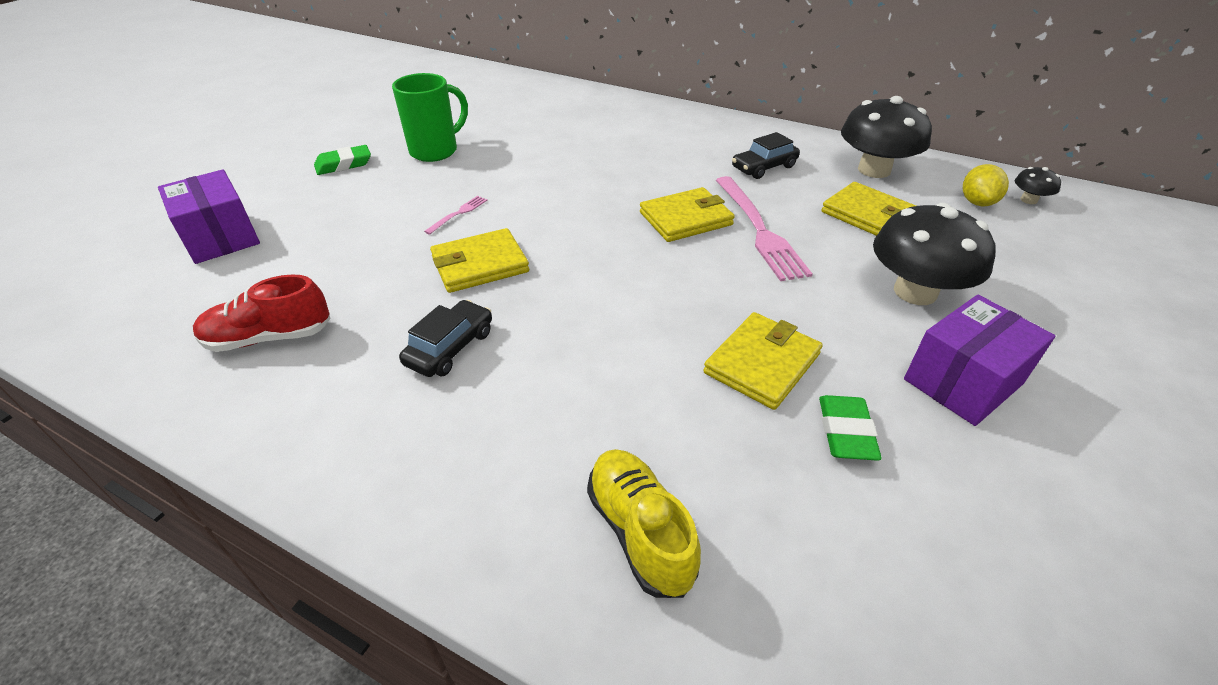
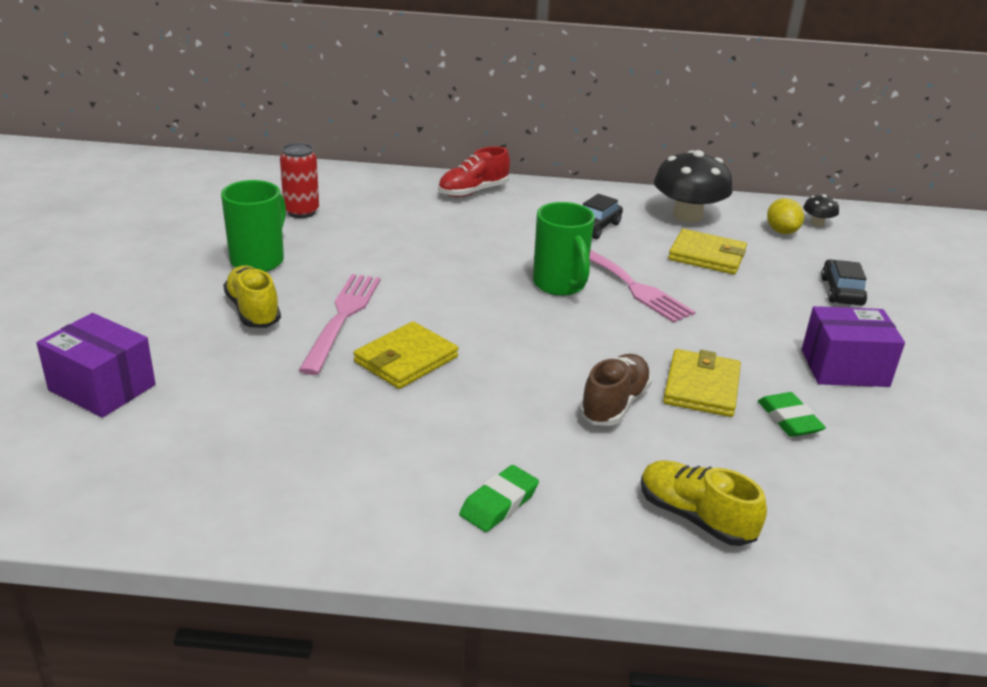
camera: 25 degrees left, 10 degrees down
(269, 337) = (259, 463): red shoe -> red shoe (473, 191)
(344, 164) = (167, 290): green eraser -> green eraser (499, 503)
(392, 194) = (253, 311): none -> yellow shoe
(450, 348) = (441, 432): black car -> black car (841, 291)
(458, 214) = (342, 318): pink fork -> pink fork, size x2.23
(505, 115) = (301, 212): none -> red can
(648, 360) = (614, 404): none -> brown shoe
(685, 219) = (560, 285): yellow wallet -> green mug
(915, 292) = (777, 311): black mushroom -> none
(962, 381) = (844, 368): purple box -> purple box turned 60 degrees clockwise

